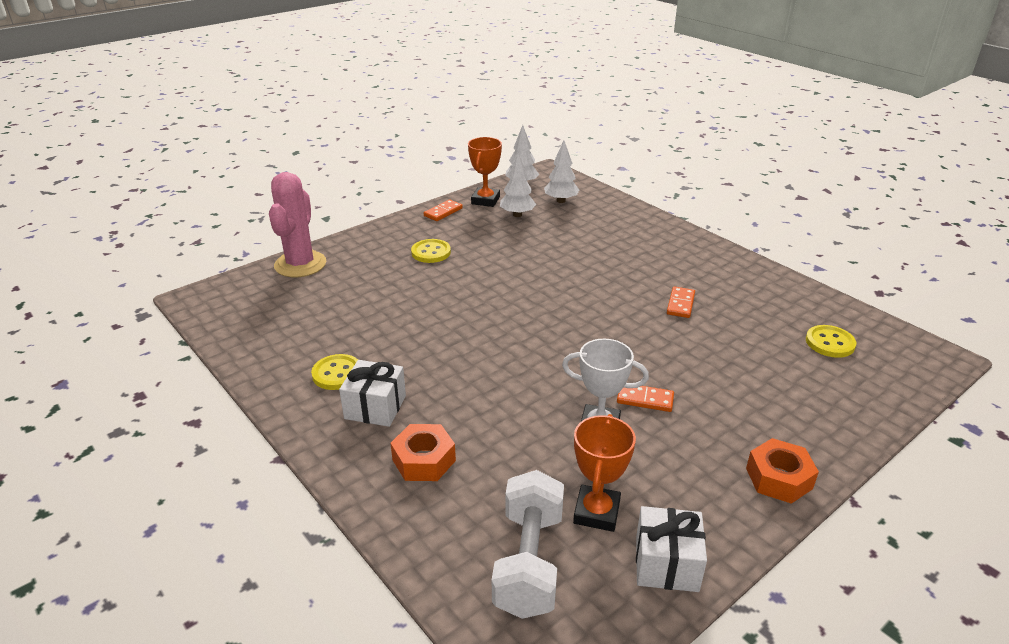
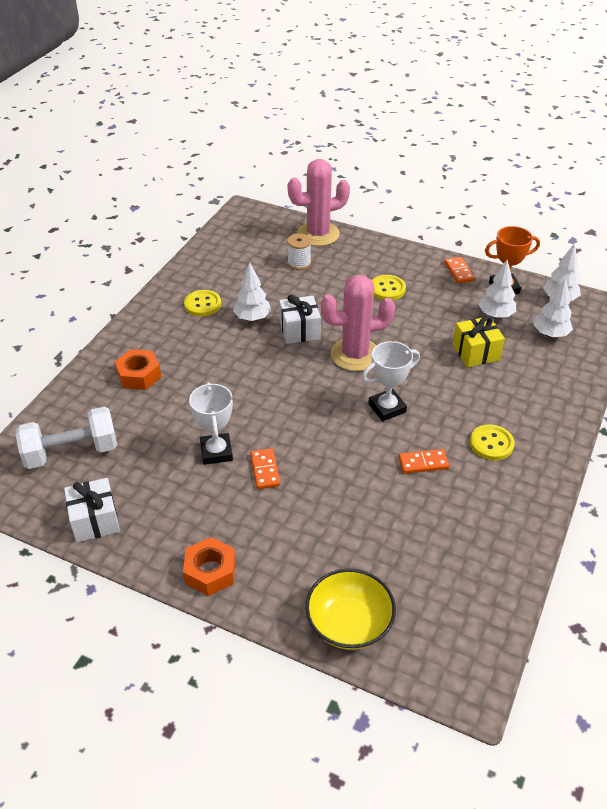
camera: 65 degrees right, 10 degrees up
(335, 289) = (299, 263): none -> white spool
(375, 407) = (178, 335): white gift -> white gift (299, 330)
(397, 344) = (252, 318): none -> white tree
(443, 212) = (459, 272): orange domino -> orange domino turned 60 degrees clockwise
(511, 297) = (355, 355): none -> pink cactus
(557, 237) = (476, 352): none -> yellow gift
(596, 512) = (127, 473): orange trophy -> none
(599, 301) = (387, 408): none -> white trophy
(830, 343) = (433, 588): yellow button -> yellow button (491, 444)
(863, 401) = (349, 623): none -> yellow bowl

